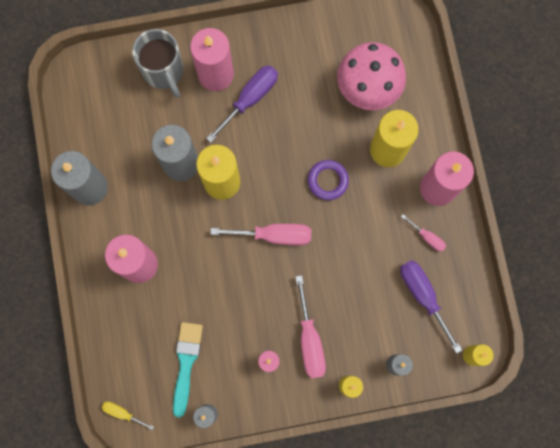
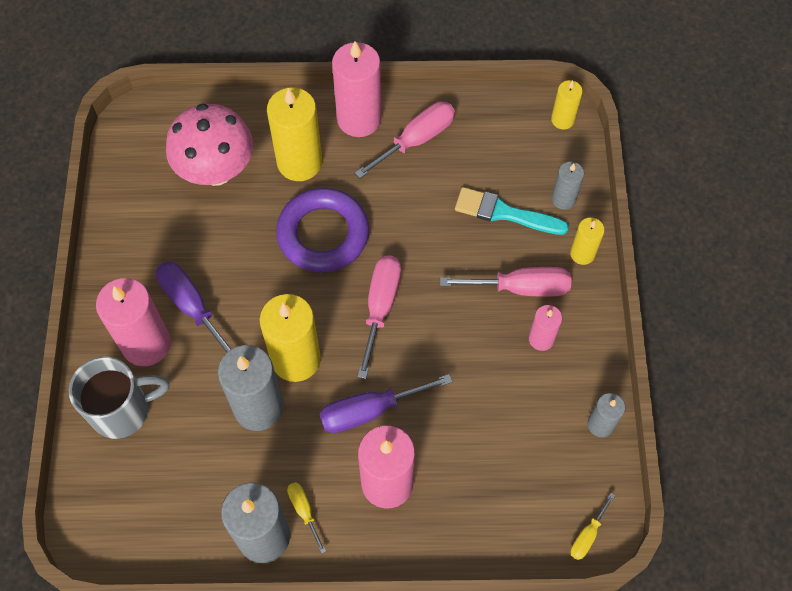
camera: 80 degrees left, 15 degrees down
(111, 211) = (304, 511): none -> yellow screwdriver
(186, 363) = (530, 441): turquoise brush -> turquoise brush (504, 213)
(327, 181) = (323, 234): purple ring -> purple ring, size x1.75
(423, 296) = (486, 156): purple screwdriver -> purple screwdriver (370, 410)
(427, 237) = (416, 140): pink screwdriver -> pink screwdriver, size x1.86

